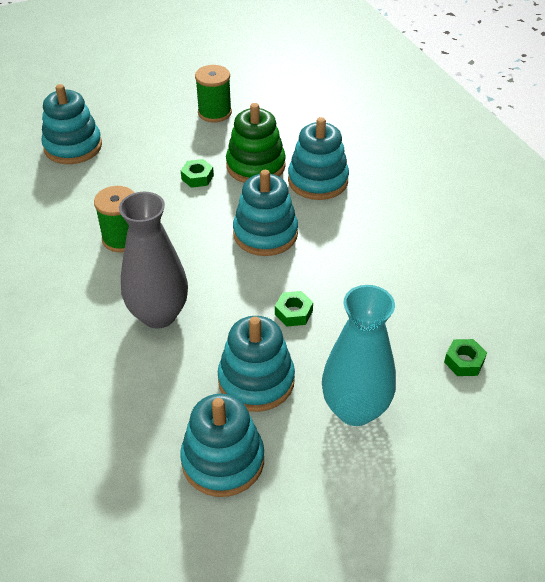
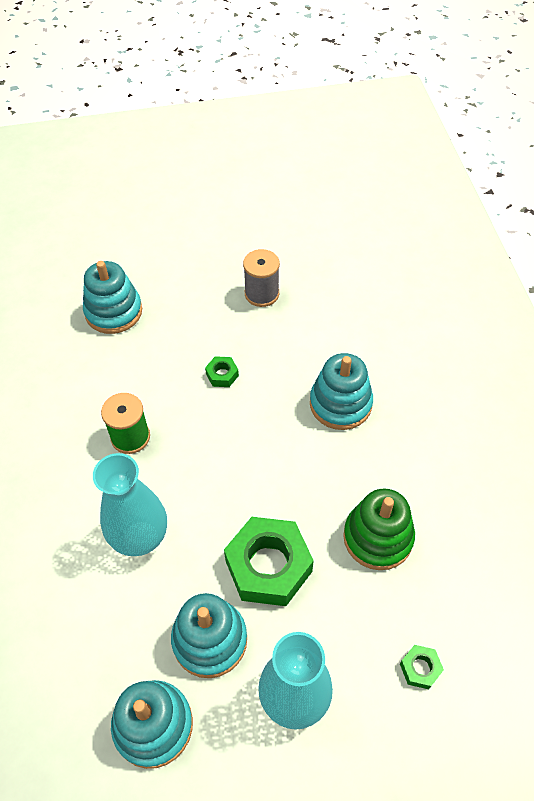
camera: 15 degrees right, 10 degrees up
(158, 315) = (140, 538): grey vase -> turquoise vase
(214, 113) = (262, 294): green spool -> grey spool
(255, 166) = (283, 372): green stacking toy -> green stacking toy (378, 537)
(265, 234) = (268, 461): turquoise stacking toy -> none
(293, 313) = (268, 566): green nut -> green nut, size x2.28

